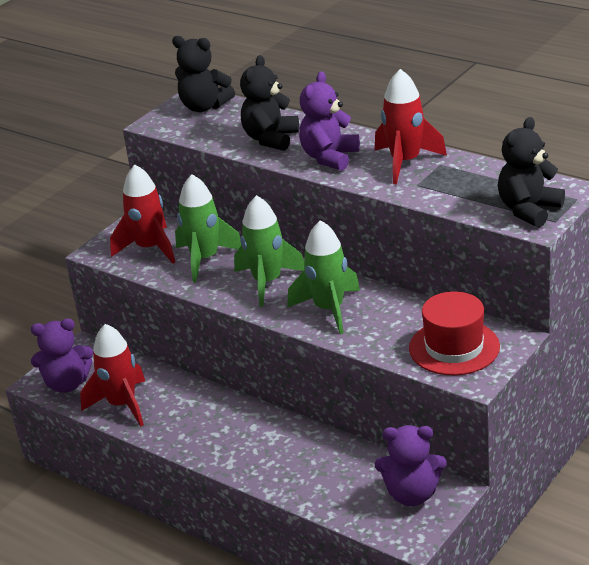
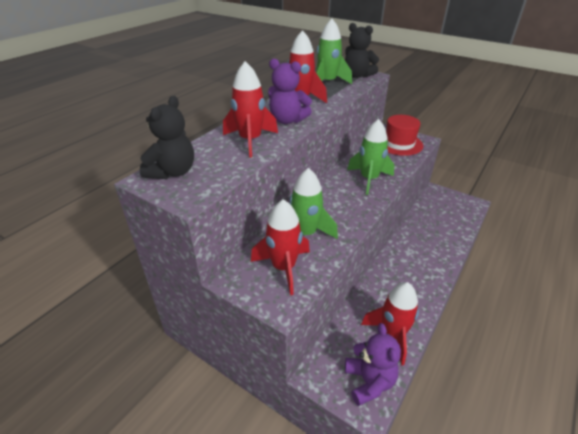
camera: 95 degrees left, 5 degrees up
(267, 282) = (339, 203): green rocket -> green rocket (327, 83)
(270, 139) = (250, 141): black teddy bear -> red rocket
(412, 494) = (443, 202): purple teddy bear -> none

